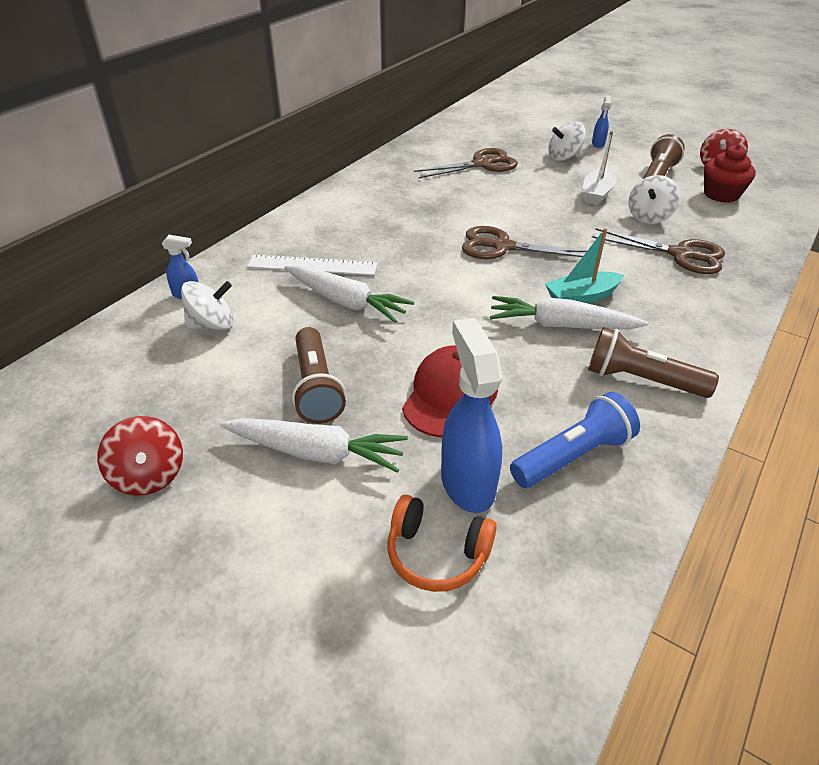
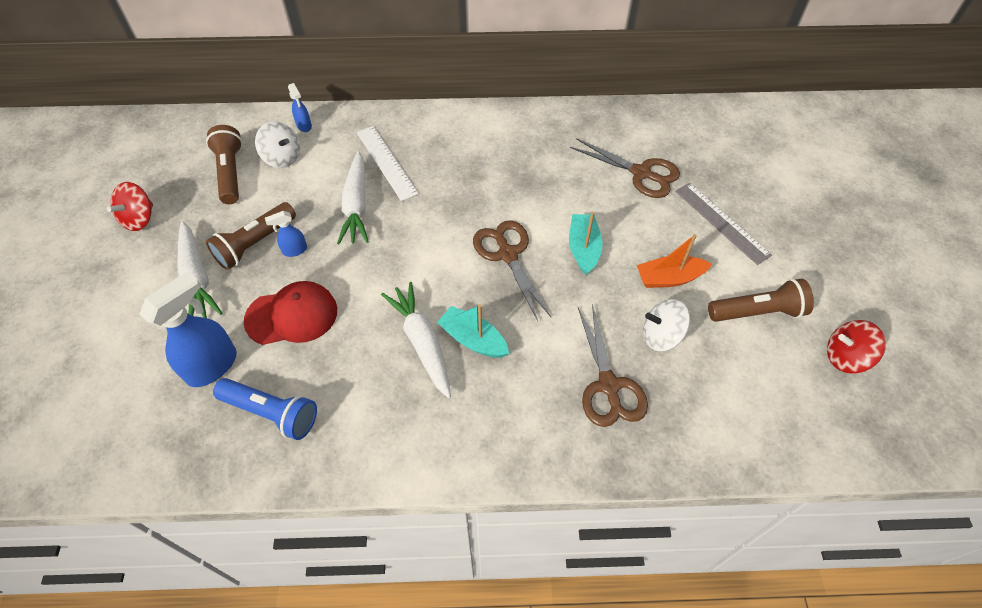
camera: 55 degrees right, 15 degrees up
(436, 554) = (147, 379): orange headphones -> none
(533, 213) = (583, 249): none -> turquoise boat
(564, 157) = (721, 222): white spinning top -> grey ruler
(597, 193) = (669, 278): white boat -> orange boat
(598, 144) = (783, 235): blue spray bottle -> blue spray bottle (294, 250)
(641, 380) = (386, 423): brown flashlight -> brown flashlight (231, 173)
(721, 194) = (775, 380): red cupcake -> none

